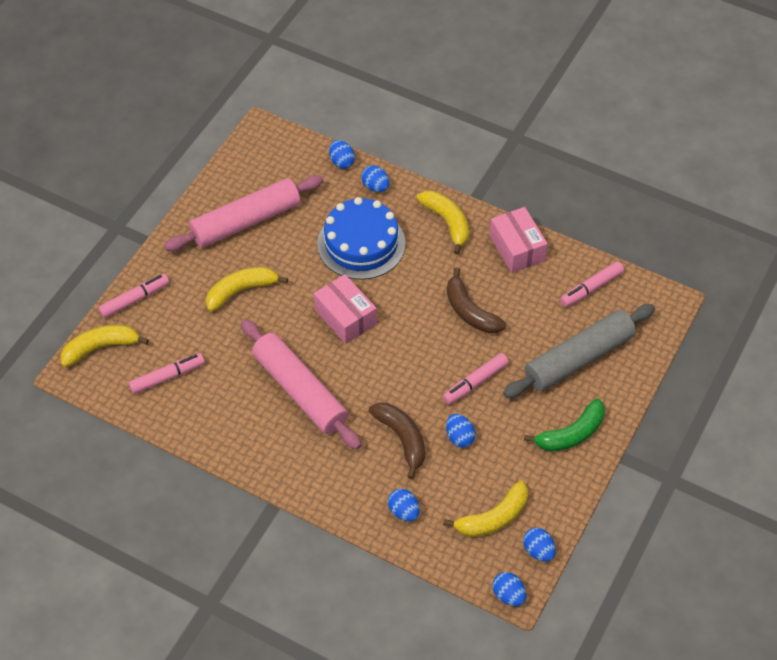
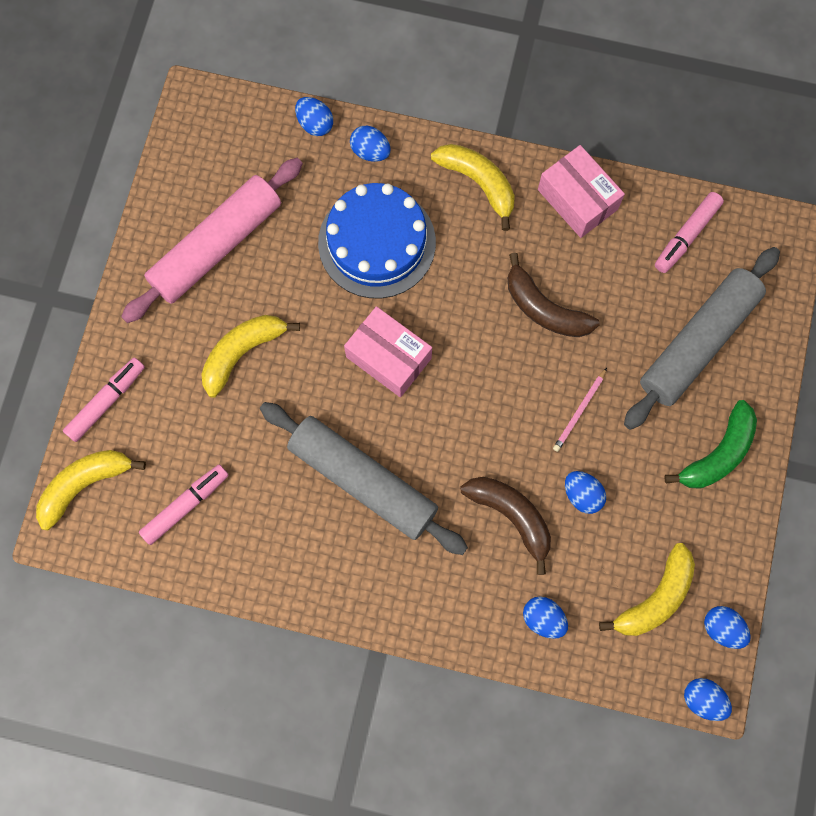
camera: 15 degrees left, 20 degrees up
(300, 391) = (363, 481): pink rolling pin -> grey rolling pin
(475, 382) = (579, 411): pink marker -> pink pencil

